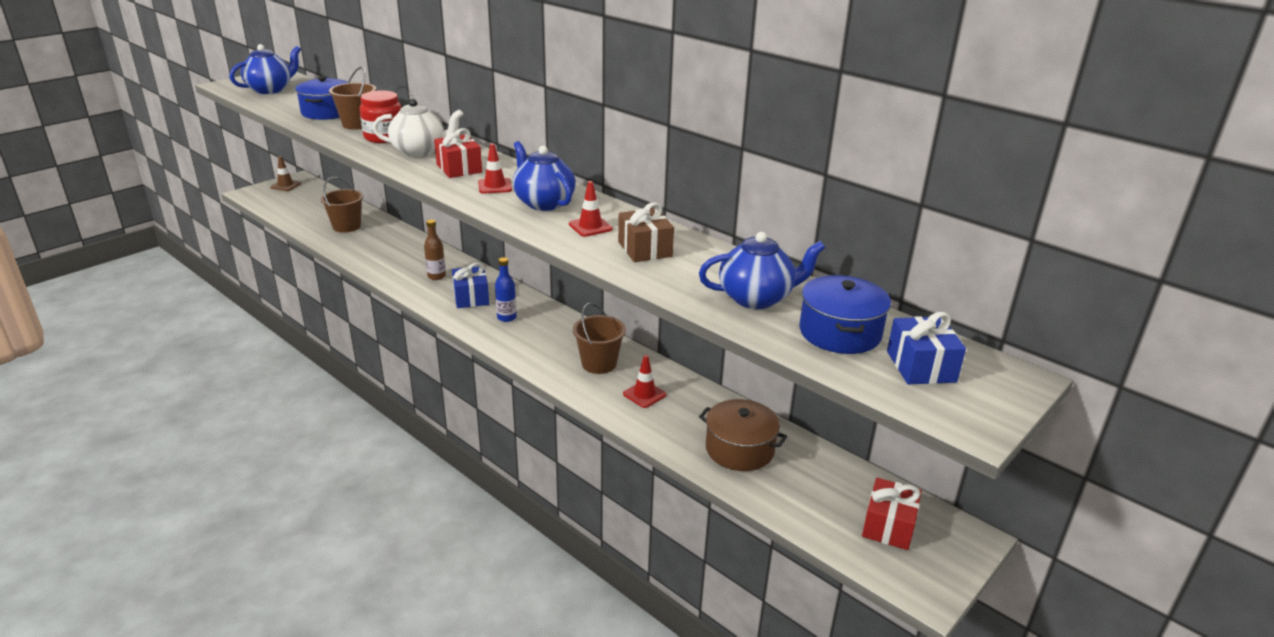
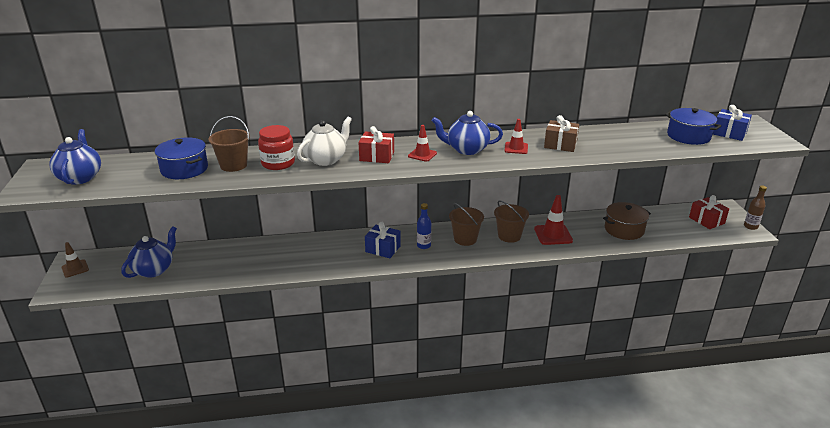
camera: 50 degrees left, 0 degrees up
(346, 226) = (203, 263): brown bucket -> brown bucket (465, 239)
(436, 276) = (337, 252): brown bottle -> brown bottle (750, 226)
(644, 394) = (553, 235): red traffic cone -> red traffic cone, size x1.57
(756, 298) = (641, 140): blue teapot -> blue teapot (154, 269)

